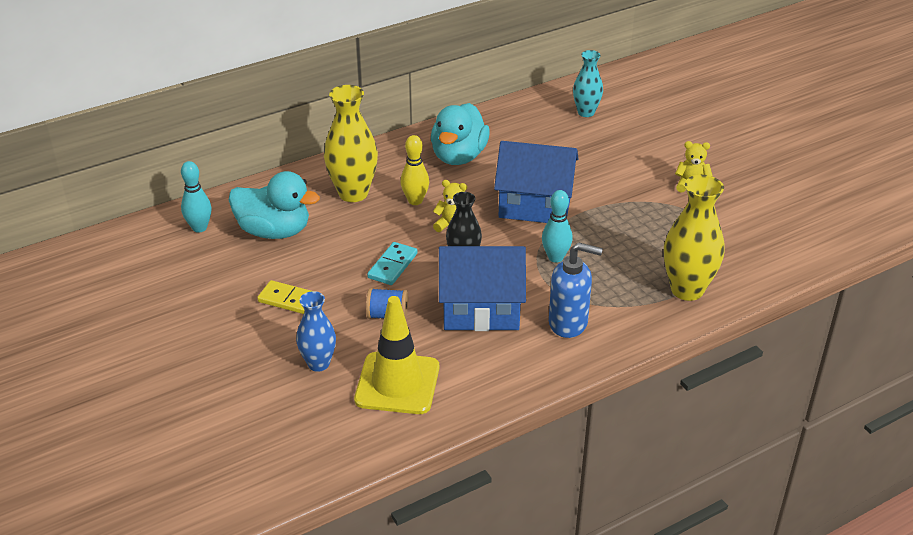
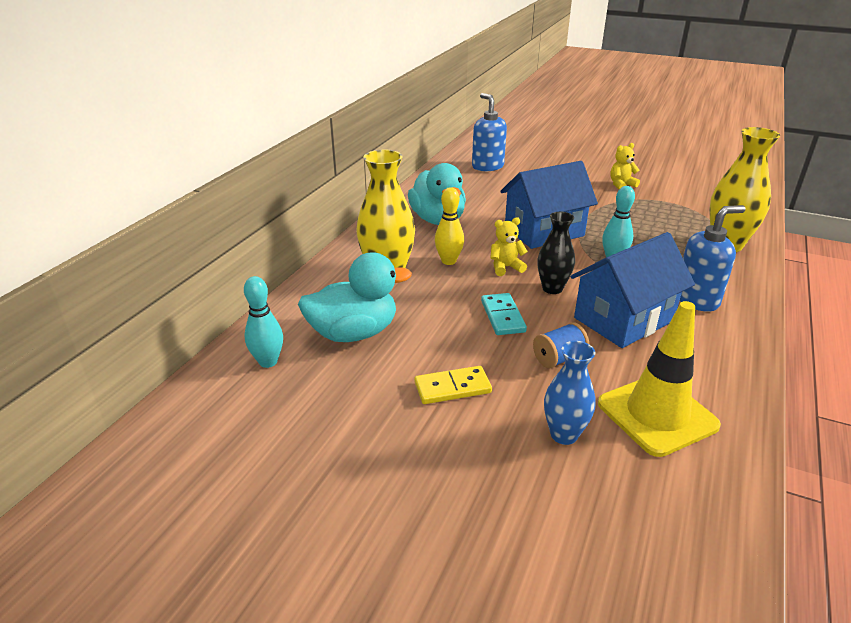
camera: 35 degrees left, 5 degrees down
(586, 112) = (487, 166): turquoise vase -> blue soap dispenser

